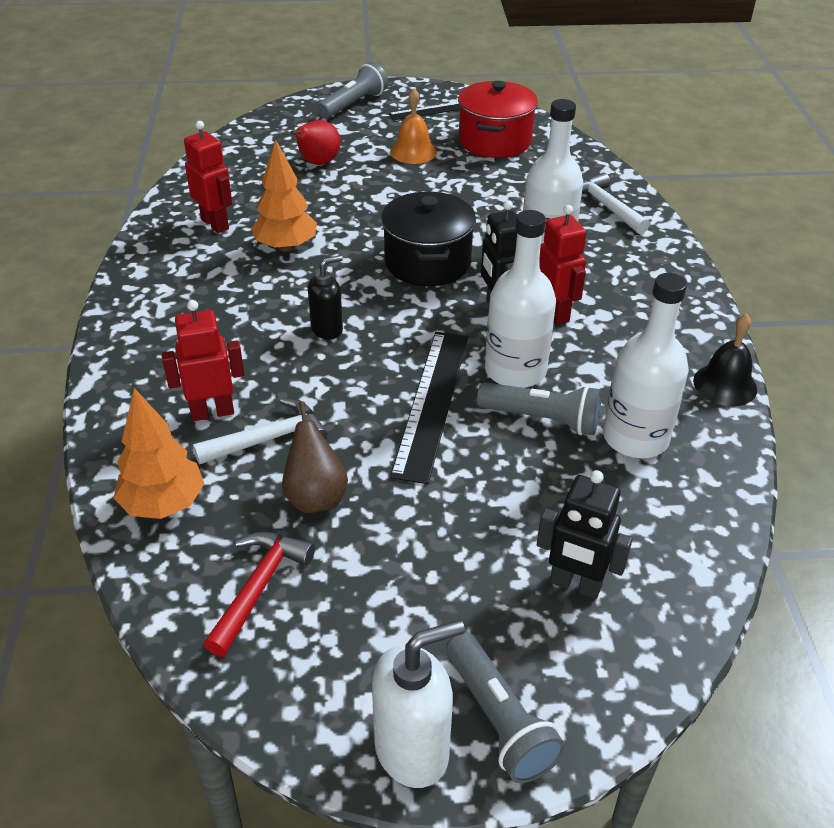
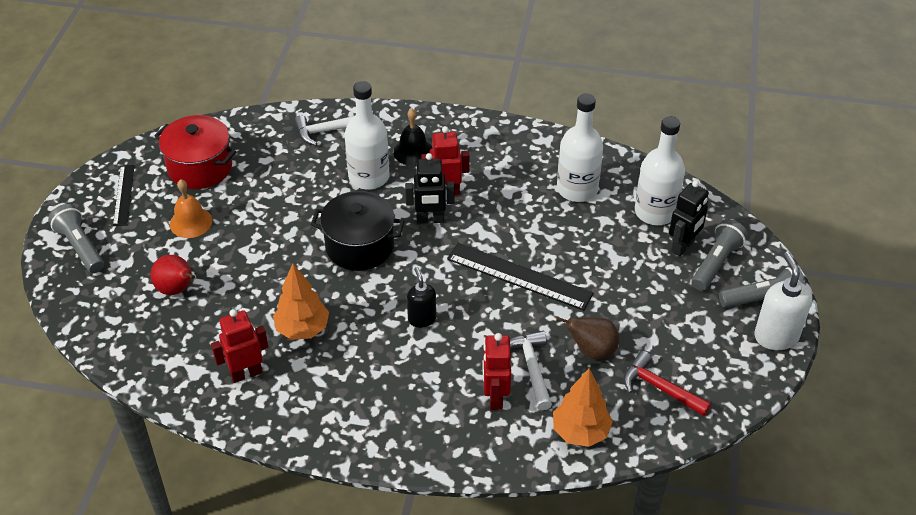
camera: 75 degrees left, 5 degrees up
(515, 371) = (500, 227): white bottle -> white bottle (655, 212)
(542, 419) = (550, 226): grey flashlight -> grey flashlight (716, 263)
(725, 385) = (542, 136): black bell -> black bell (413, 151)

